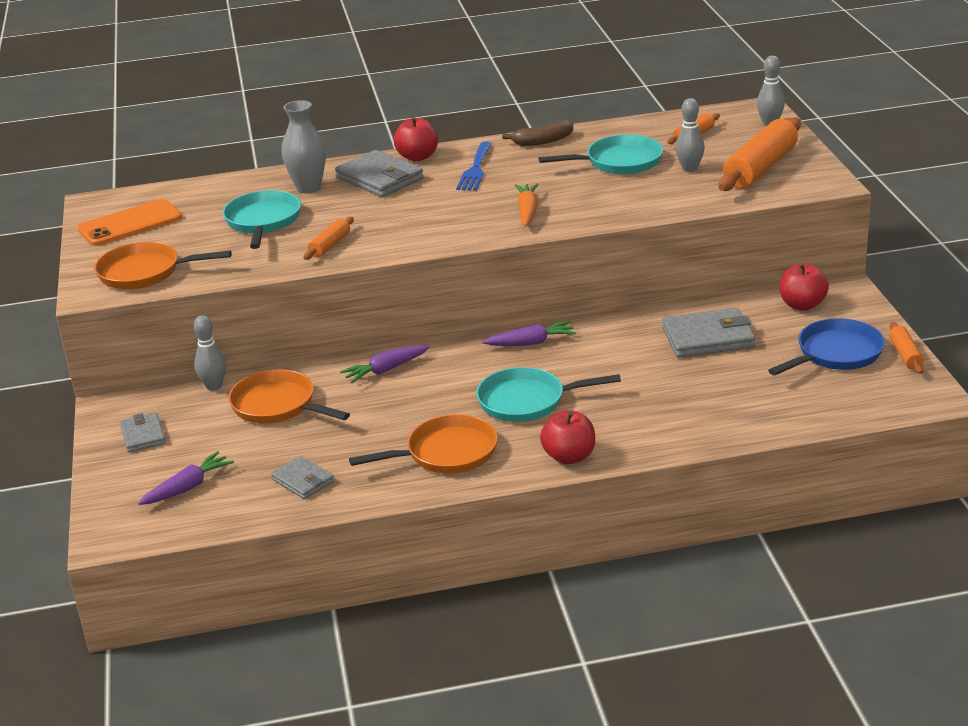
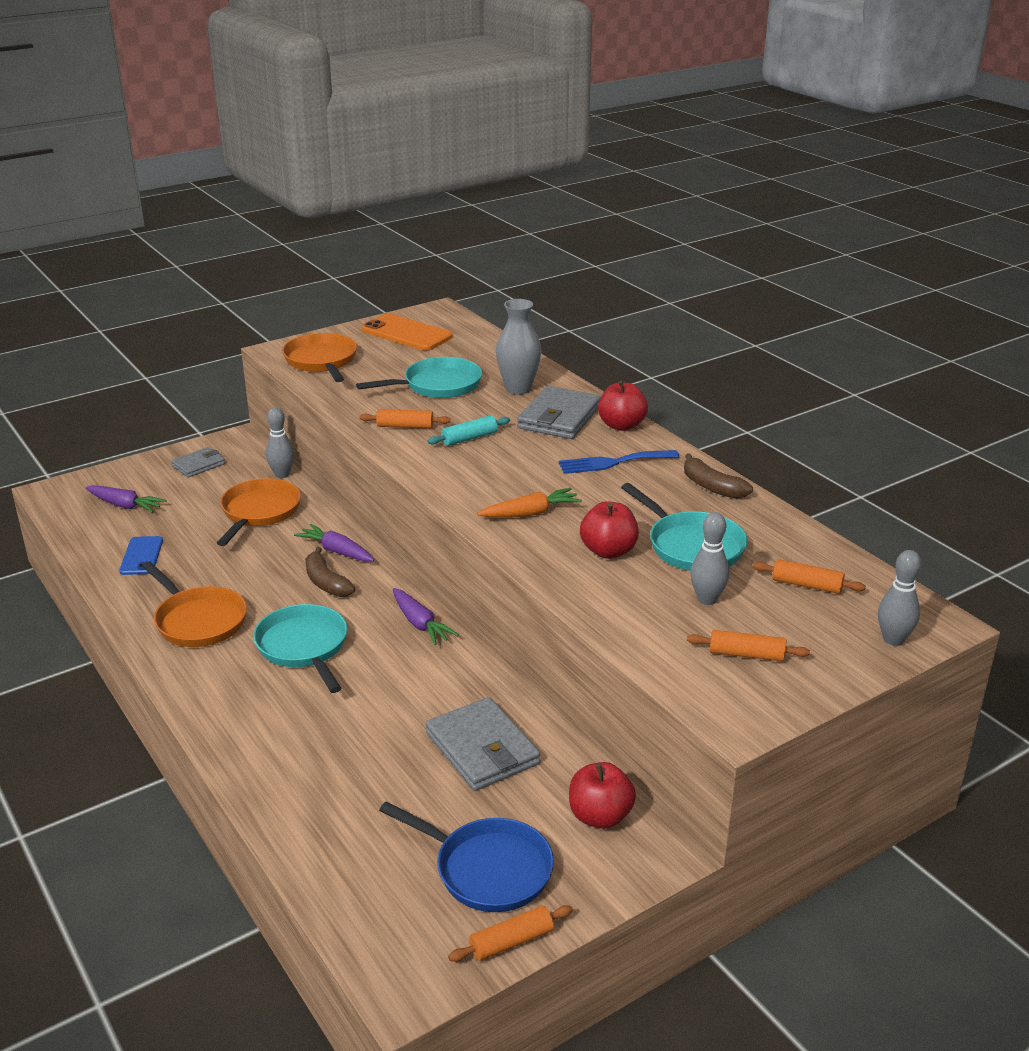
camera: 65 degrees right, 0 degrees up
(303, 481) = (141, 556): grey wallet -> blue phone
(380, 220) = (469, 438): none -> turquoise rolling pin
(434, 380) = (326, 582): none -> brown banana
(569, 457) = (205, 698): red apple -> red apple (608, 551)
(760, 168) = (746, 655): orange rolling pin -> orange rolling pin, size x0.49

